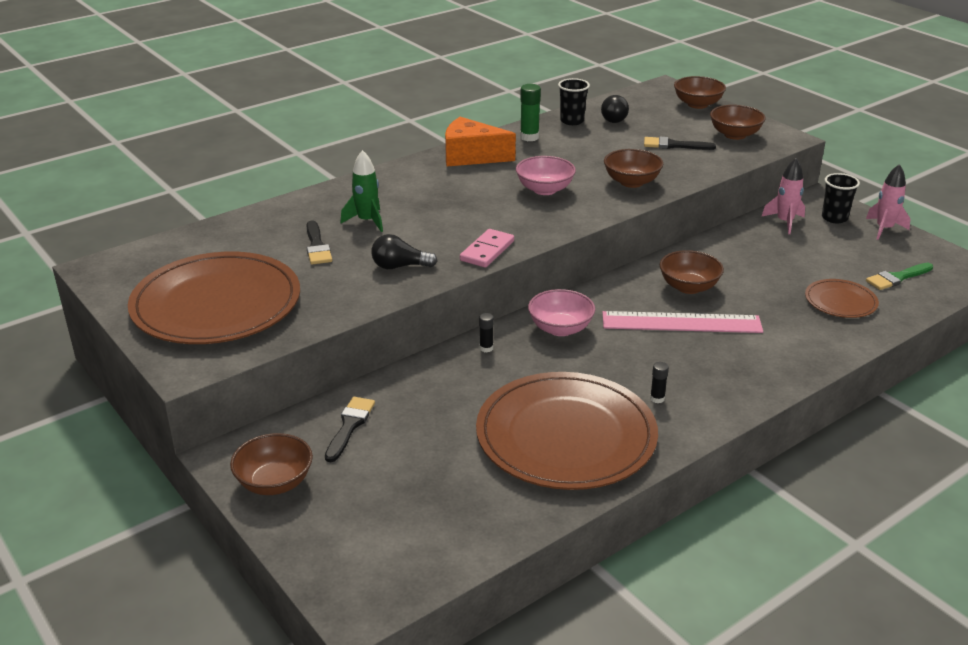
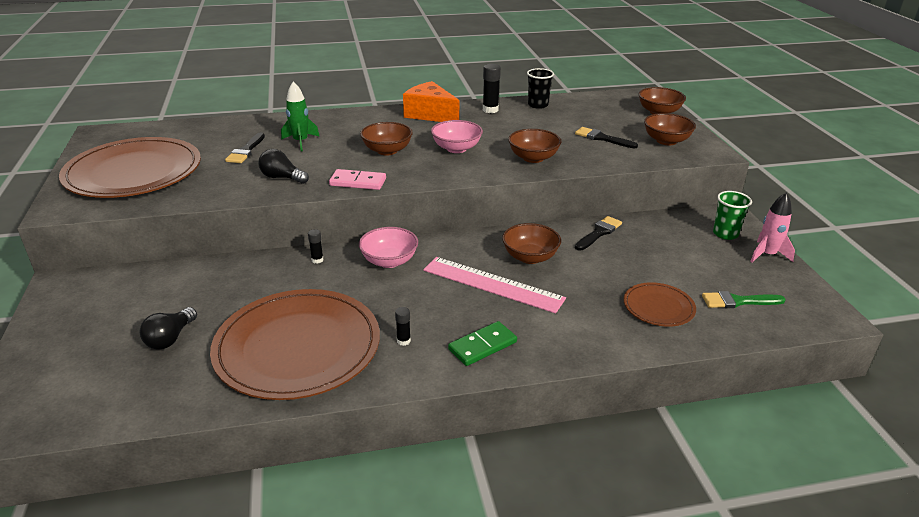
camera: 25 degrees right, 0 degrees up
(274, 482) = (64, 312): brown bowl -> brown bowl (387, 151)
(350, 426) = (158, 288): black brush -> black brush (599, 233)
(487, 251) = (358, 182): pink domino -> pink domino turned 45 degrees clockwise
(529, 137) = (490, 110): green glue stick -> black glue stick
(612, 118) = (573, 109): black light bulb -> black light bulb (170, 338)
(730, 381) = (482, 346): none -> green domino
(785, 222) = (673, 226): pink rocket -> none
(834, 218) = (725, 234): black cup -> green cup

